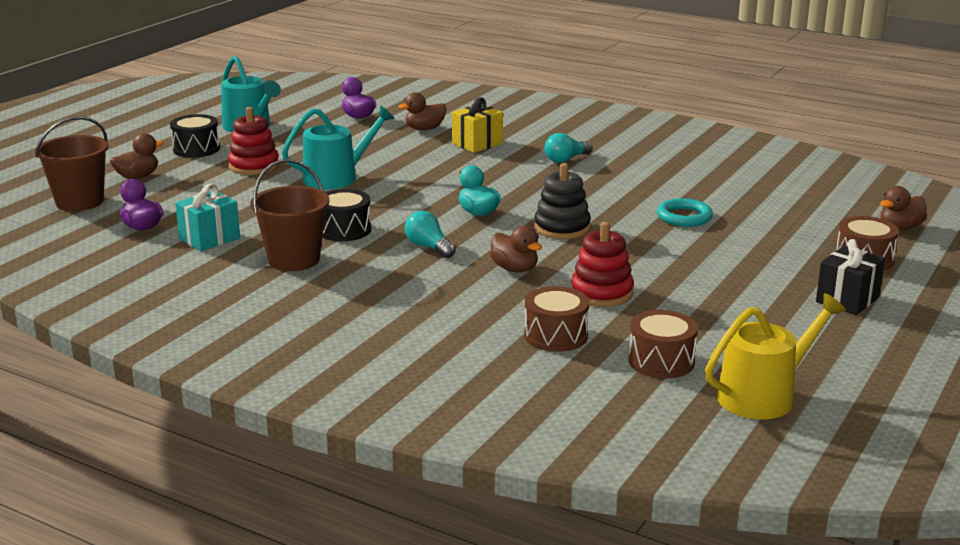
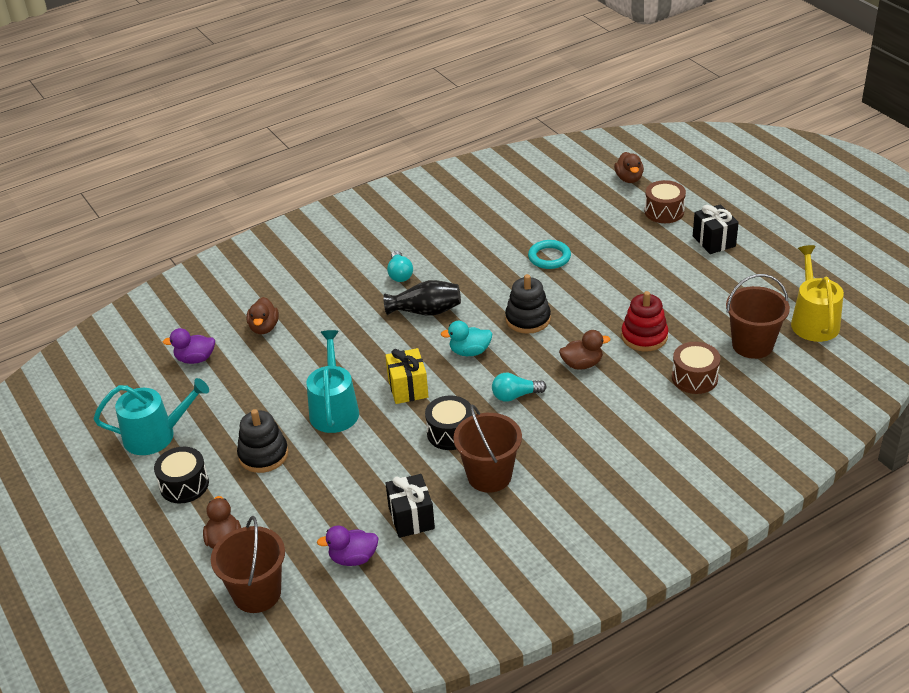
camera: 60 degrees left, 15 degrees up
(209, 239) = (411, 518): turquoise gift -> black gift
(254, 166) = (263, 455): red stacking toy -> black stacking toy
(477, 144) = (326, 309): yellow gift -> yellow gift (408, 388)
(520, 182) = (426, 311): none -> black vase
(661, 361) = (752, 345): brown drum -> brown bucket

